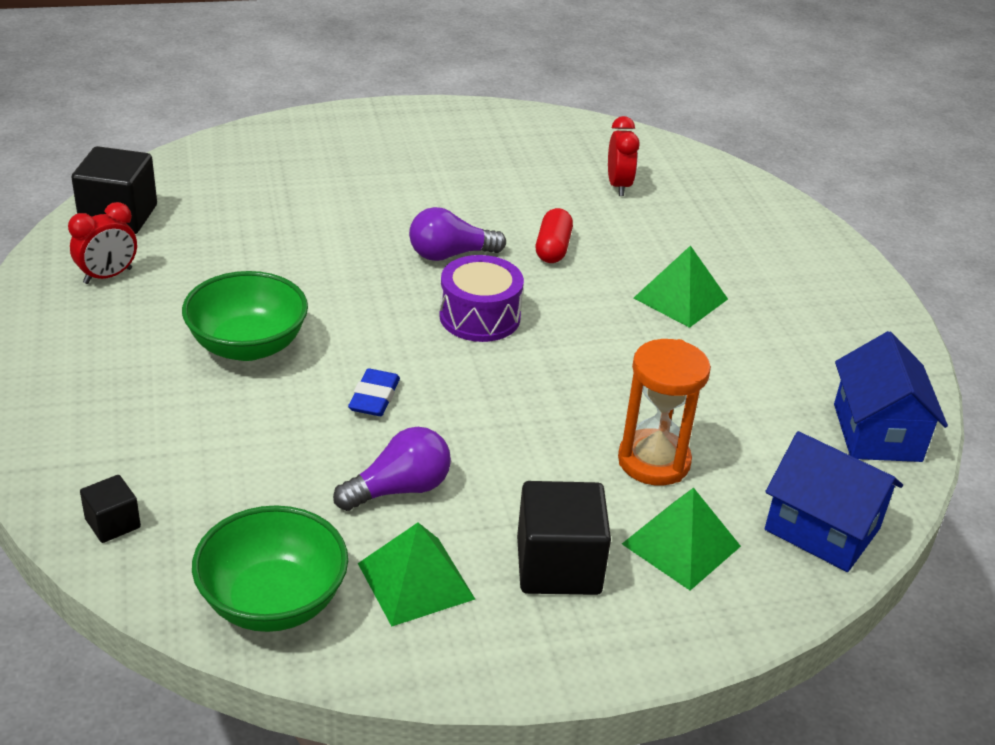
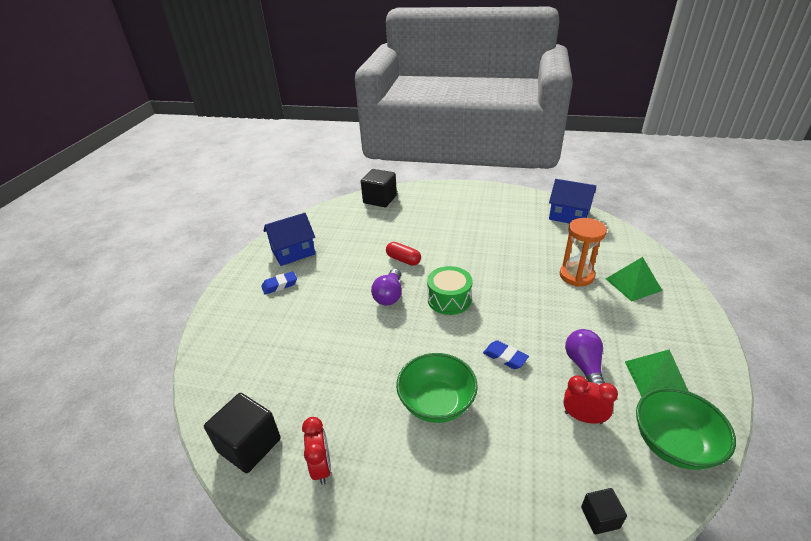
camera: 60 degrees left, 0 degrees up
(408, 151) = (280, 285): none -> blue eraser
(479, 317) = (449, 299): purple drum -> green drum
(558, 566) = (646, 325): black cube -> black cube (380, 199)
(618, 186) = (364, 226): red clock -> red clock (583, 417)
(680, 298) = (462, 235): green pyramid -> none
(822, 529) = (625, 246): blue house -> blue house (293, 252)

